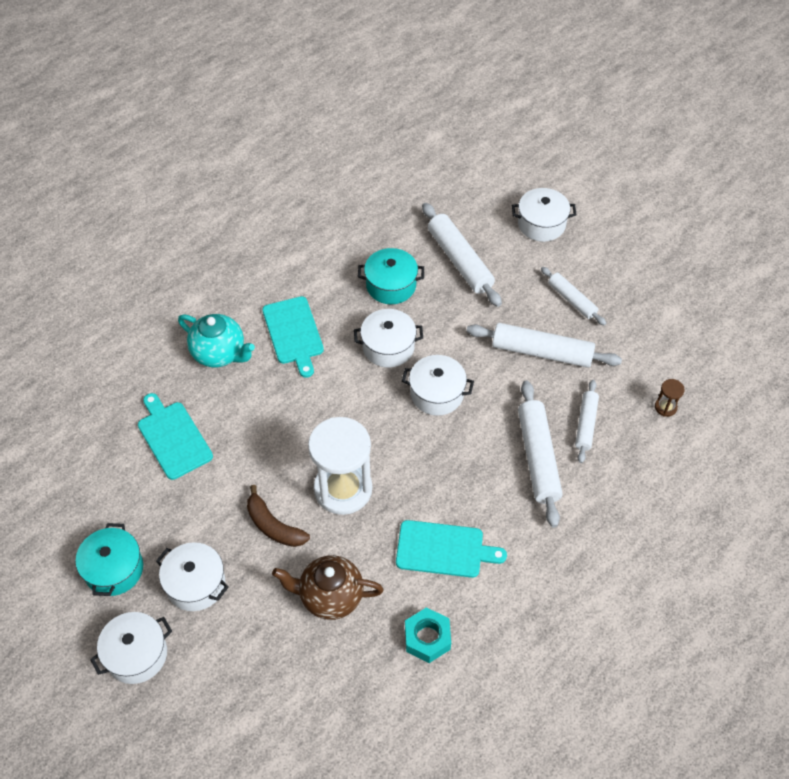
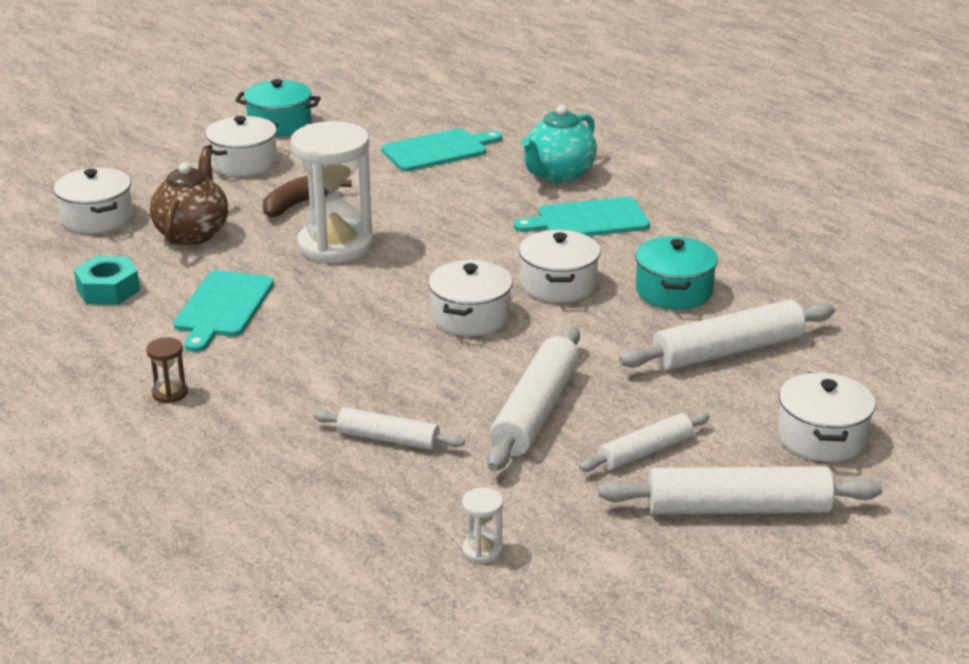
camera: 95 degrees right, 25 degrees down
(136, 654) = (177, 136): white pot -> white pot (97, 218)
(538, 457) = (340, 390): white rolling pin -> white rolling pin (738, 508)
(665, 407) = (404, 525): brown hourglass -> brown hourglass (170, 393)
(677, 369) = (482, 550): none -> white hourglass

